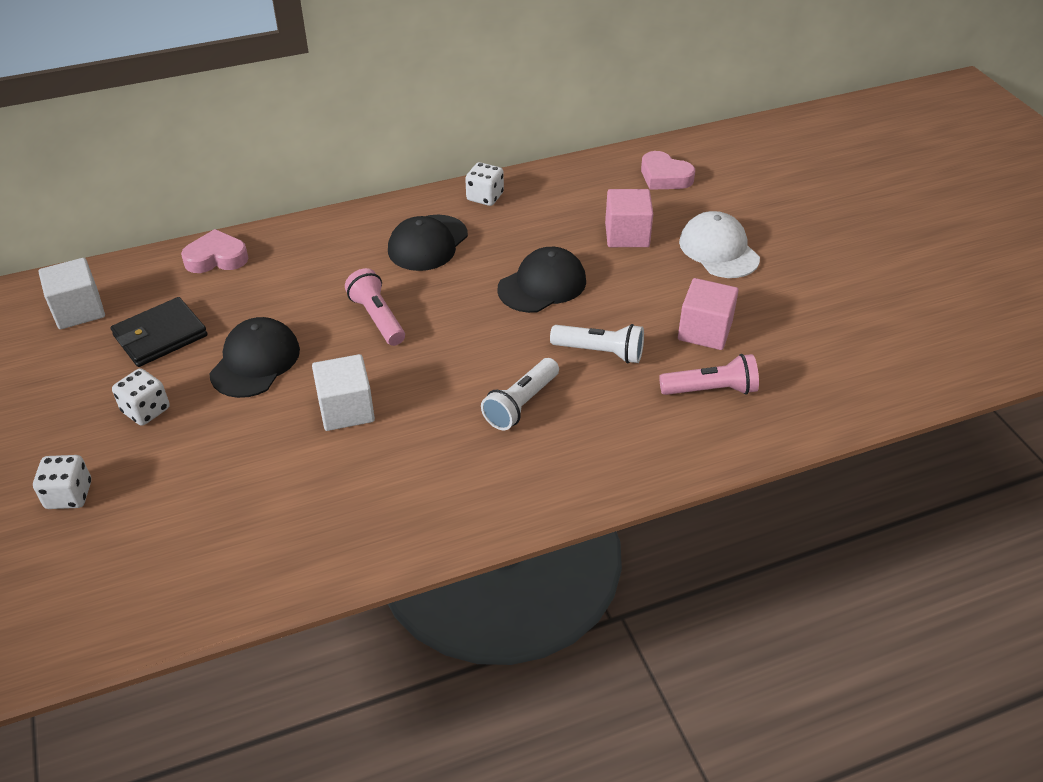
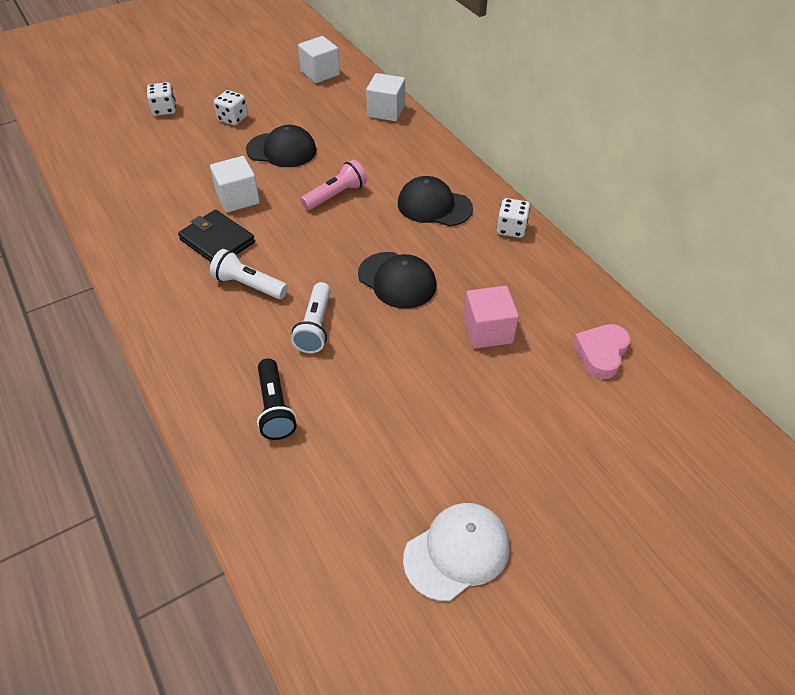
camera: 80 degrees right, 5 degrees up
(160, 336) = (301, 108): black wallet -> black wallet (217, 241)
(216, 258) = (386, 111): pink heart -> white cube
(704, 331) = (355, 399): pink cube -> none
(711, 390) = (275, 408): pink flashlight -> black flashlight
(718, 250) = (487, 406): white cap -> white cap (457, 552)

